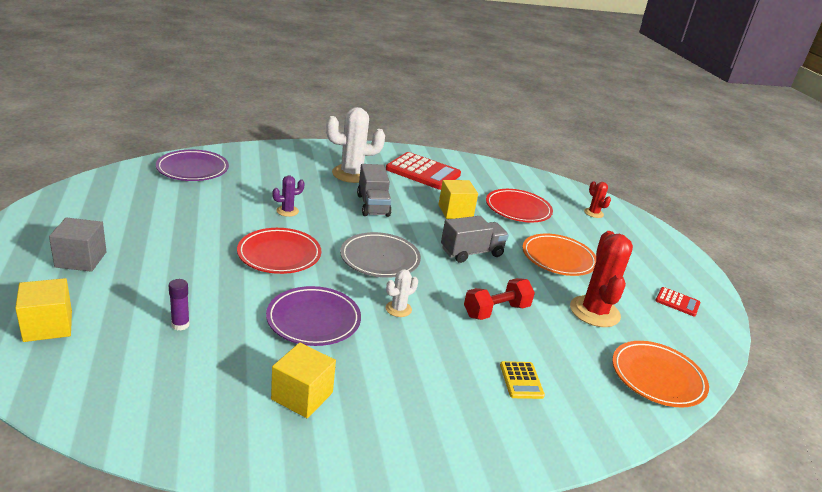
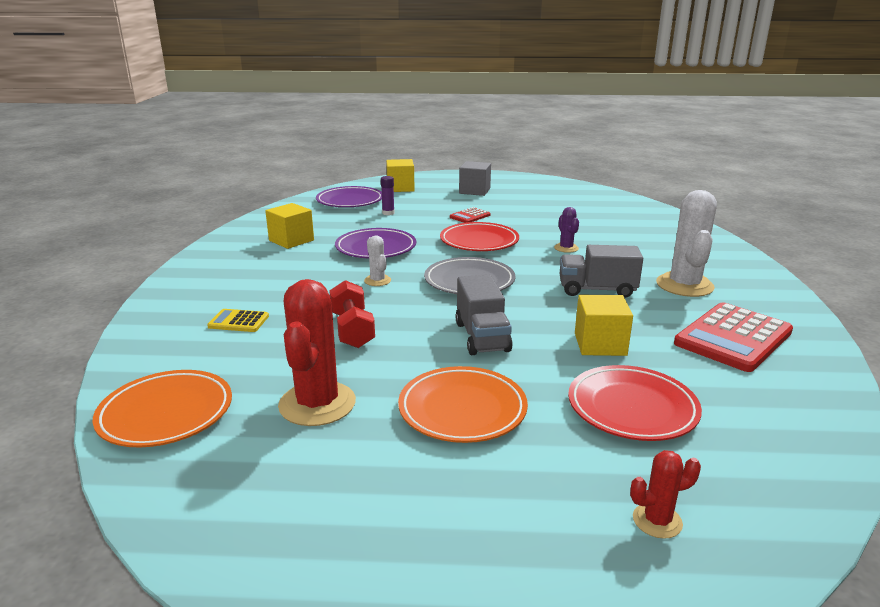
camera: 110 degrees right, 5 degrees down
(192, 169) = (641, 216): purple plate -> purple plate (350, 201)
(594, 312) = (317, 404): red cactus -> red cactus turned 75 degrees clockwise
(677, 302) = (297, 517): red calculator -> red calculator (470, 216)

